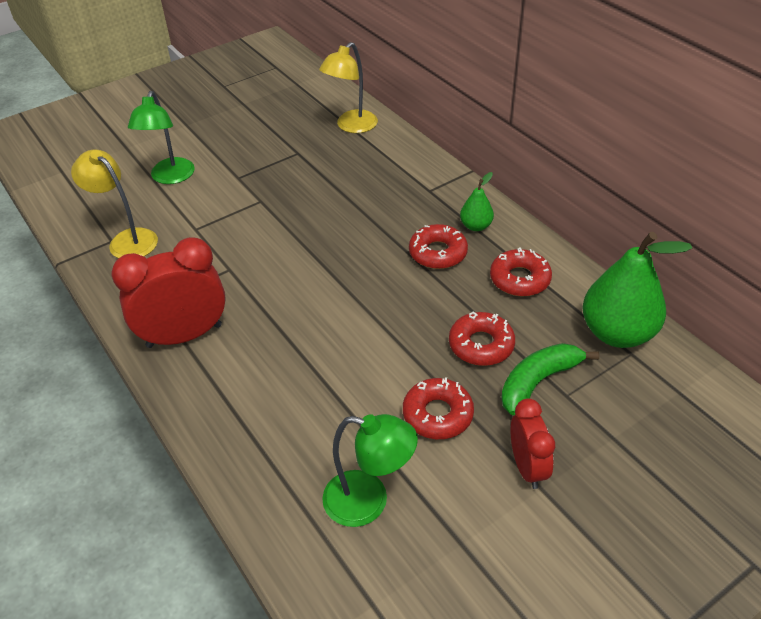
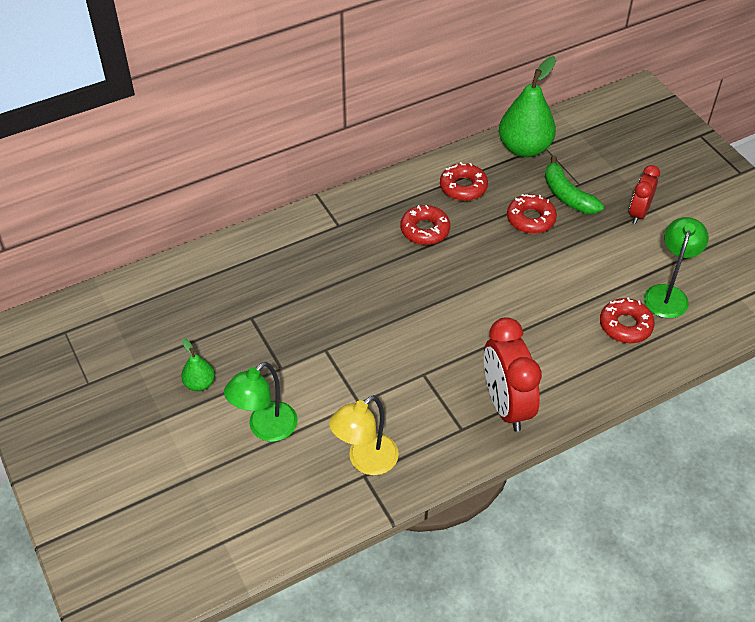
camera: 85 degrees left, 5 degrees up
(170, 177) = (265, 429): green lamp -> green lamp turned 120 degrees clockwise
(351, 126) = (216, 271): yellow lamp -> none
(437, 414) = (595, 251): red donut -> red donut (625, 325)
(476, 226) = (394, 202): green pear -> green pear (199, 383)
(527, 467) = (638, 213): red clock -> red clock turned 60 degrees counterclockwise

